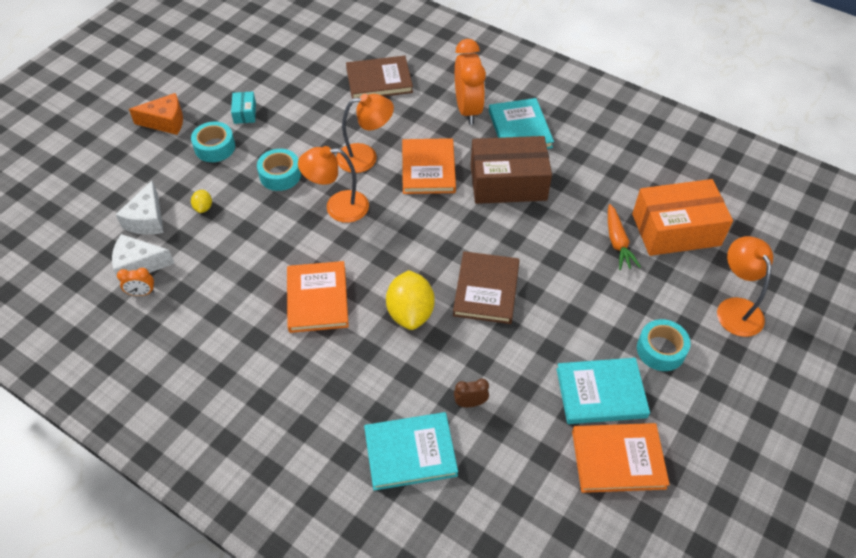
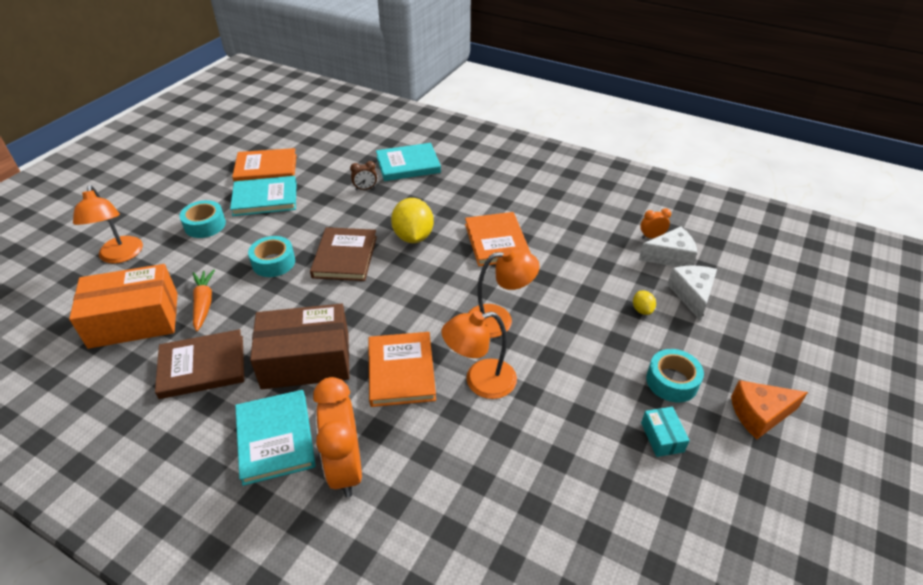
camera: 175 degrees right, 10 degrees down
(280, 175) = (576, 351): turquoise tape -> turquoise tape (273, 262)
(379, 80) = (484, 516): brown book -> brown book (202, 366)

